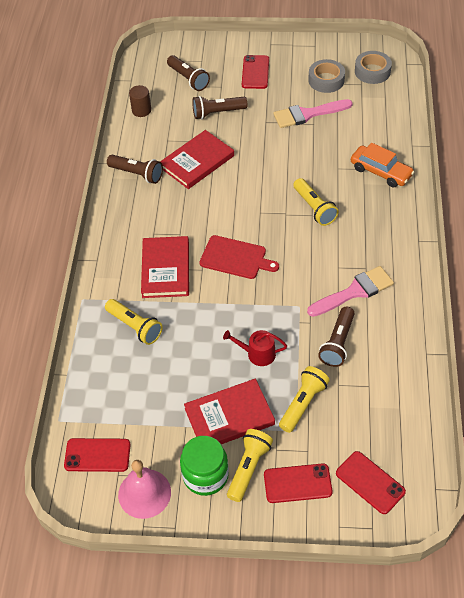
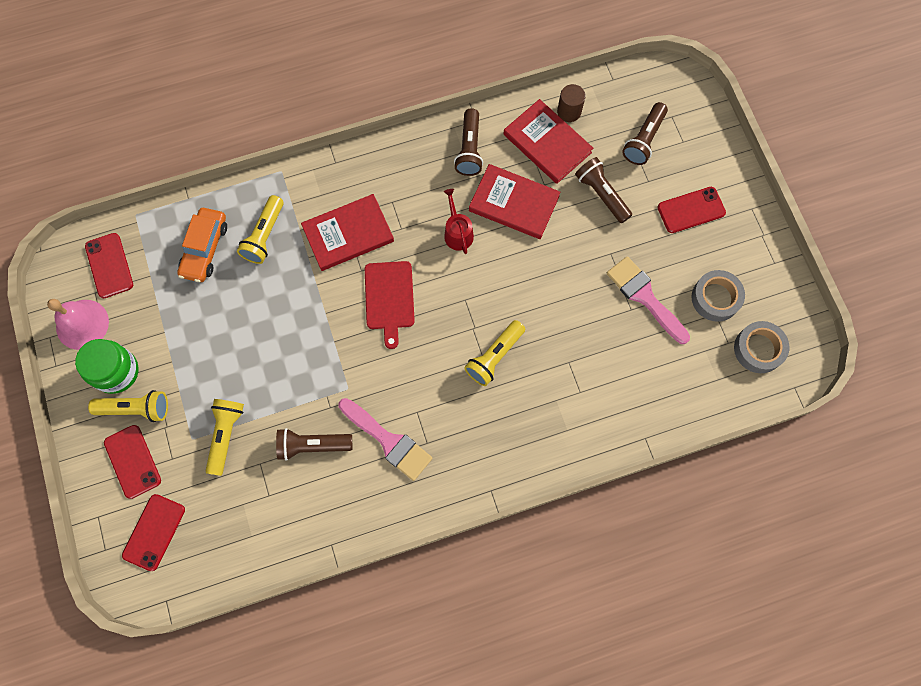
camera: 65 degrees right, 20 degrees up
(229, 416) = (188, 368): red book -> red book (547, 143)
(257, 354) = (271, 368): red watering can -> red watering can (457, 232)
(303, 403) = (225, 435): yellow flashlight -> yellow flashlight turned 90 degrees counterclockwise
(381, 172) = (583, 414): orange car -> orange car (205, 249)

